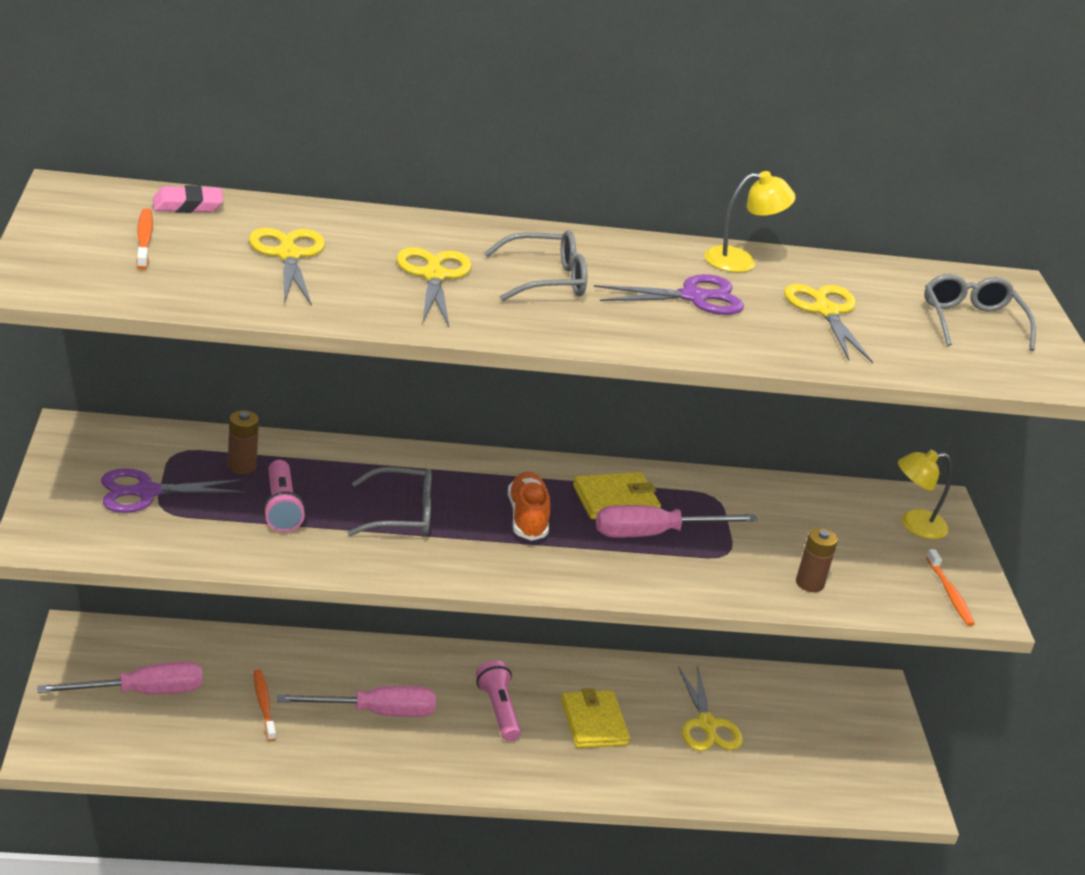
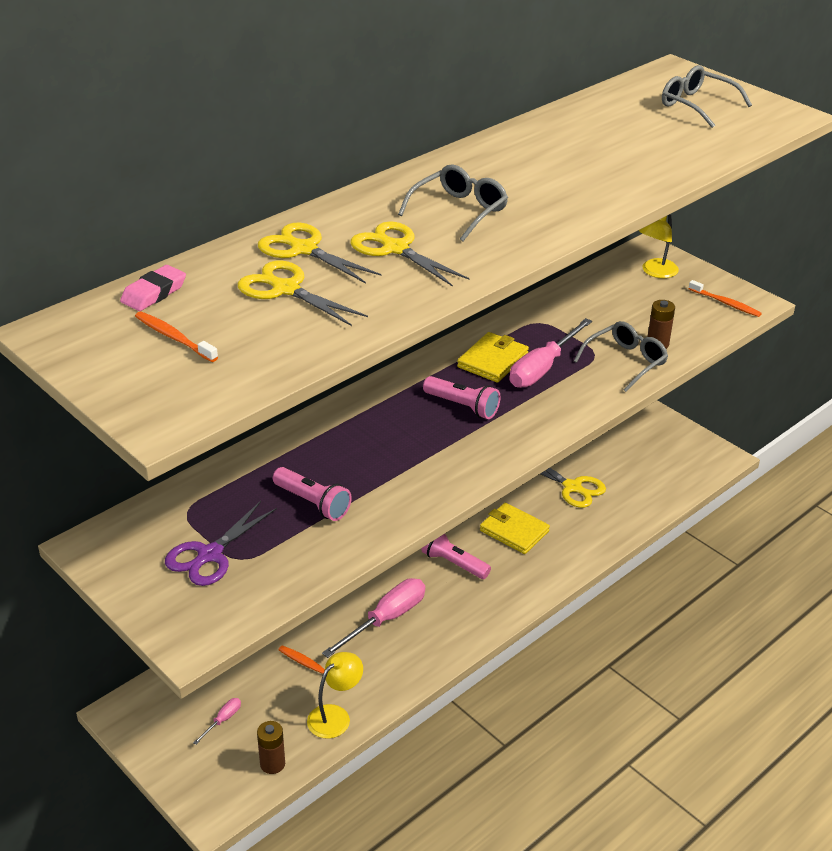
camera: 35 degrees left, 5 degrees up
(142, 692) = (223, 720): pink screwdriver -> pink screwdriver, size x0.46
(242, 466) = (244, 492): brown battery -> brown battery (272, 764)
(401, 514) = (390, 455): grey glasses -> grey glasses (625, 362)
(527, 518) = (463, 406): orange shoe -> pink flashlight
(694, 297) = (551, 173): purple scissors -> none
(741, 261) = (532, 134): yellow lamp -> yellow lamp (335, 716)
(825, 311) = (625, 141): yellow scissors -> yellow scissors (303, 249)

